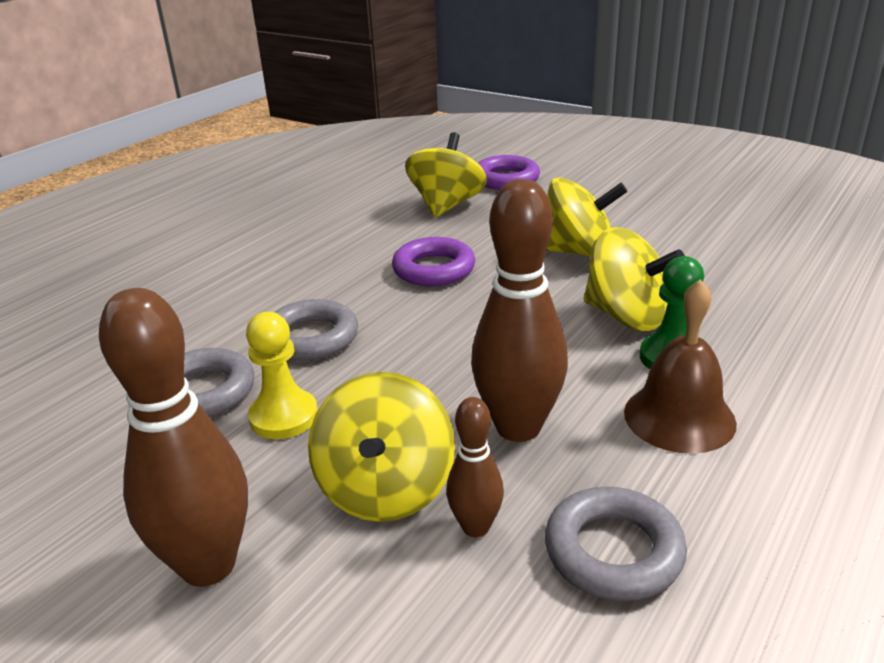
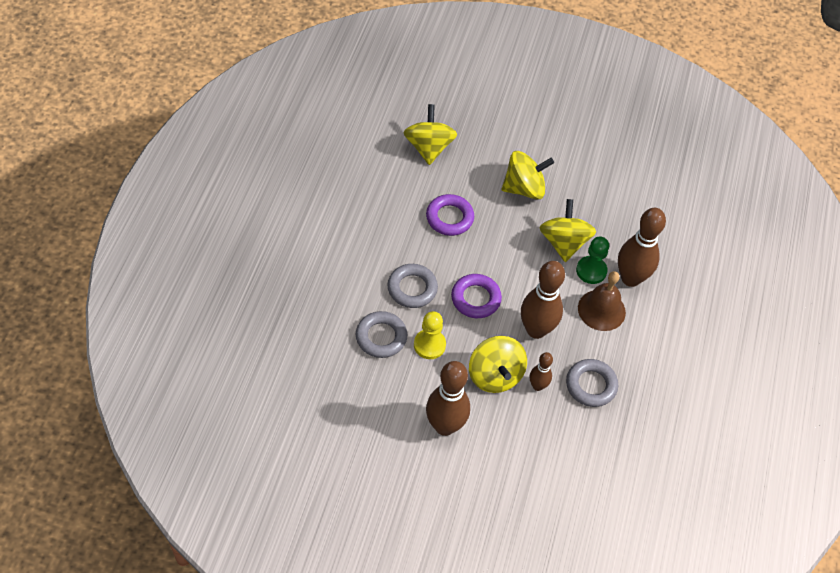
camera: 25 degrees left, 25 degrees up
(506, 179) = (454, 109): purple ring -> purple ring (475, 299)
(627, 316) = (564, 243): yellow spinning top -> yellow spinning top turned 105 degrees counterclockwise
(758, 378) = (630, 278): none -> brown bowling pin

